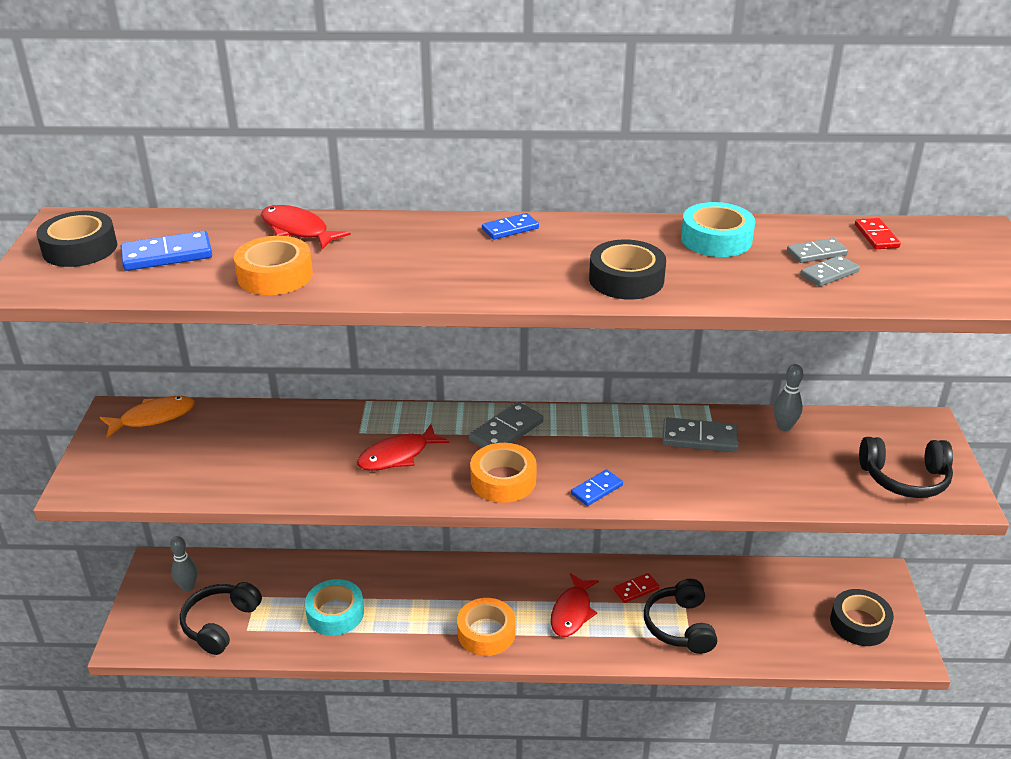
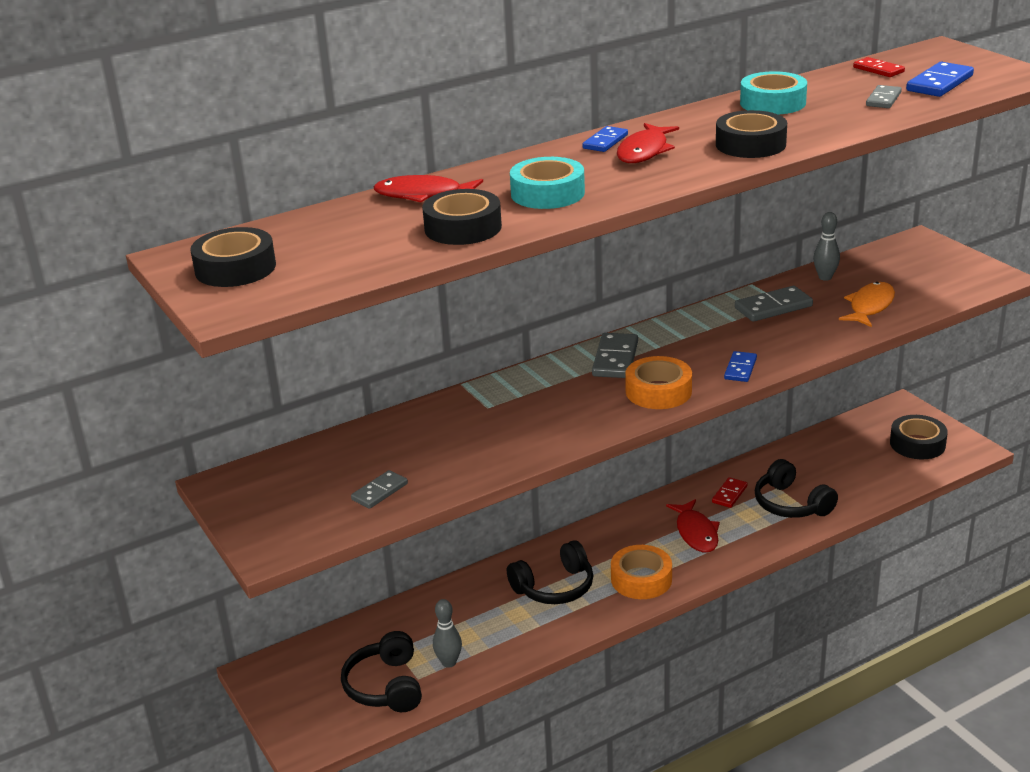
camera: 30 degrees left, 5 degrees down
(153, 417) = (267, 472): orange fish -> orange fish (870, 306)
(167, 255) = (333, 246): blue domino -> blue domino (939, 83)
(188, 587) = (315, 674): grey bowling pin -> grey bowling pin (449, 662)
(275, 275) = (463, 228): orange tape -> black tape
(335, 613) = (489, 627): turquoise tape -> turquoise tape (547, 193)
(398, 455) = (546, 410): red fish -> red fish (644, 151)
(816, 253) = (855, 90): grey domino -> grey domino (379, 492)
(905, 478) = (946, 278): black headphones -> black headphones (554, 587)

